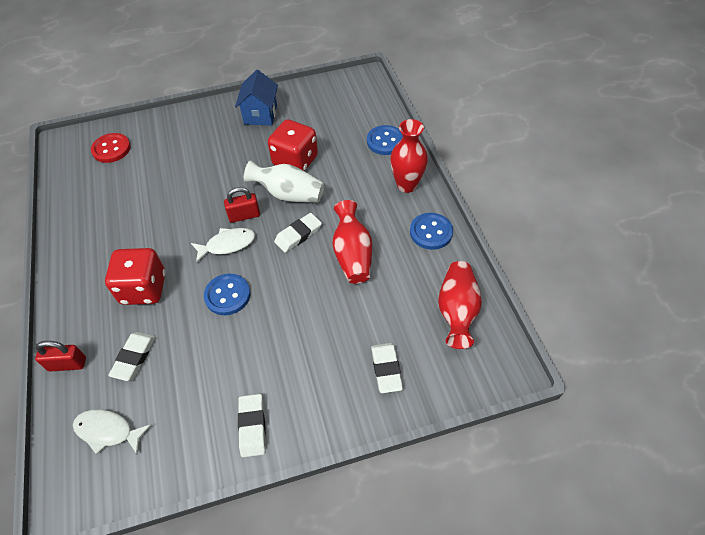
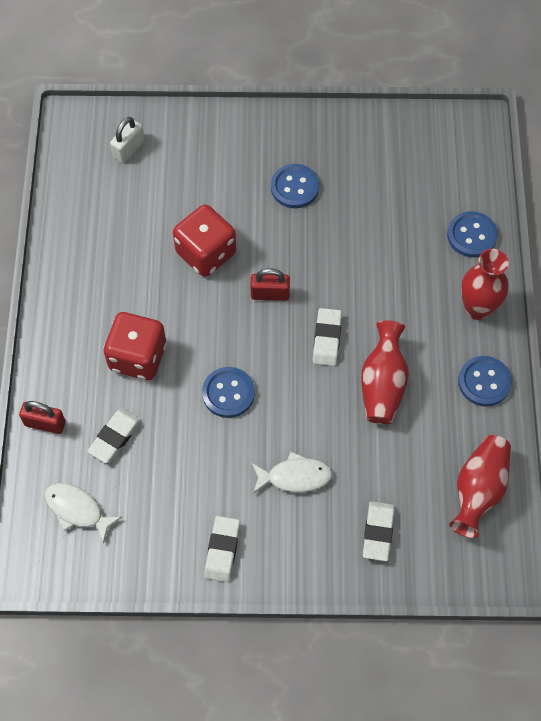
camera: 15 degrees right, 10 degrees up
(111, 149) = (129, 149): red button -> white padlock
(227, 245) = (242, 328): white fish -> white fish (295, 476)
(245, 143) = (294, 187): none -> blue button
(260, 114) = (324, 147): blue house -> none
(288, 194) = (329, 279): white vase -> none
(295, 161) = (350, 233): red dice -> red dice (206, 253)
(298, 235) = (327, 339): white eraser -> white eraser turned 60 degrees counterclockwise

